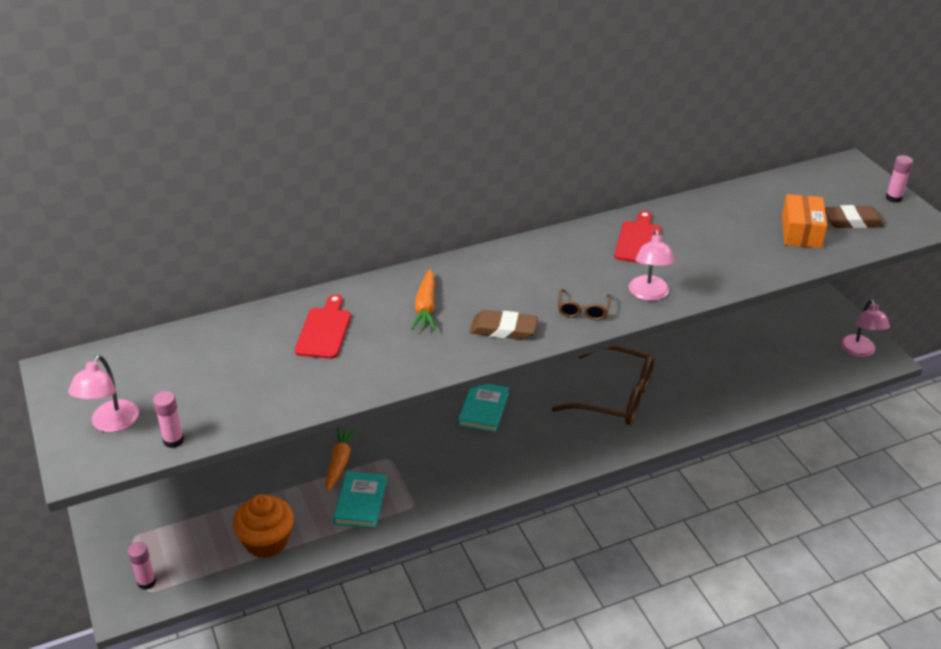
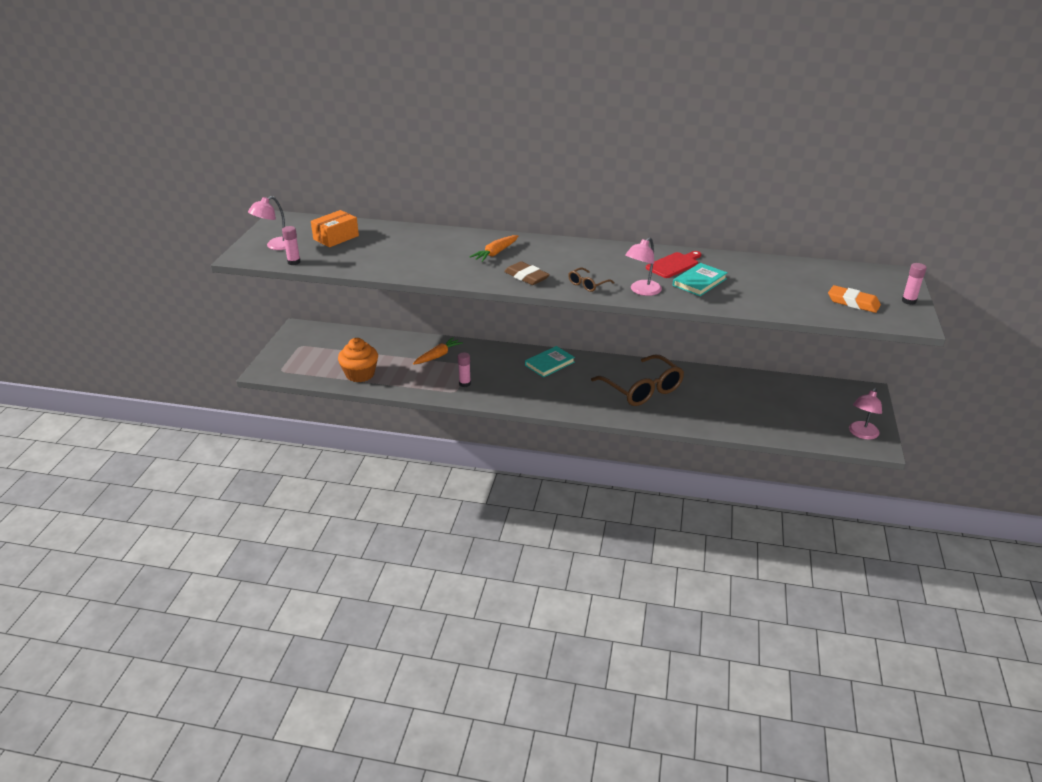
camera: 35 degrees right, 5 degrees down
(146, 582) = (285, 366): pink glue stick -> pink glue stick (464, 384)
(324, 330) = (427, 245): red cutting board -> none
(360, 502) = (428, 378): turquoise book -> turquoise book (699, 282)
(801, 232) = (801, 296): orange box -> orange box (336, 237)
(852, 221) = (853, 302): brown eraser -> orange eraser

